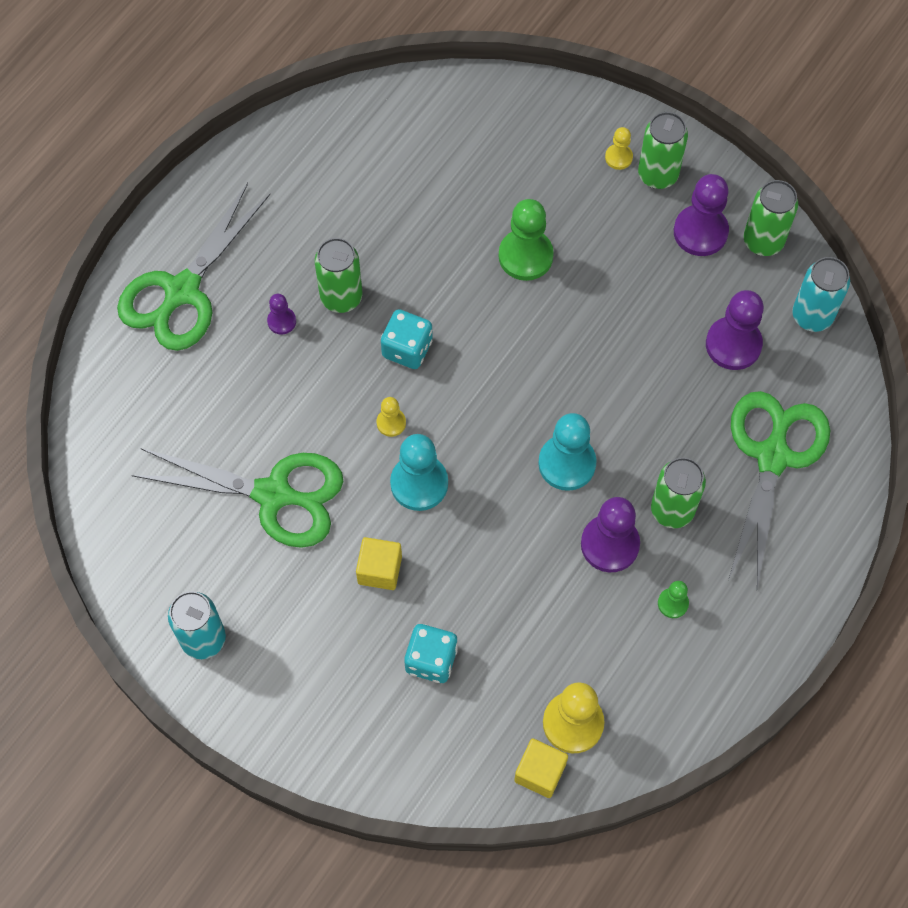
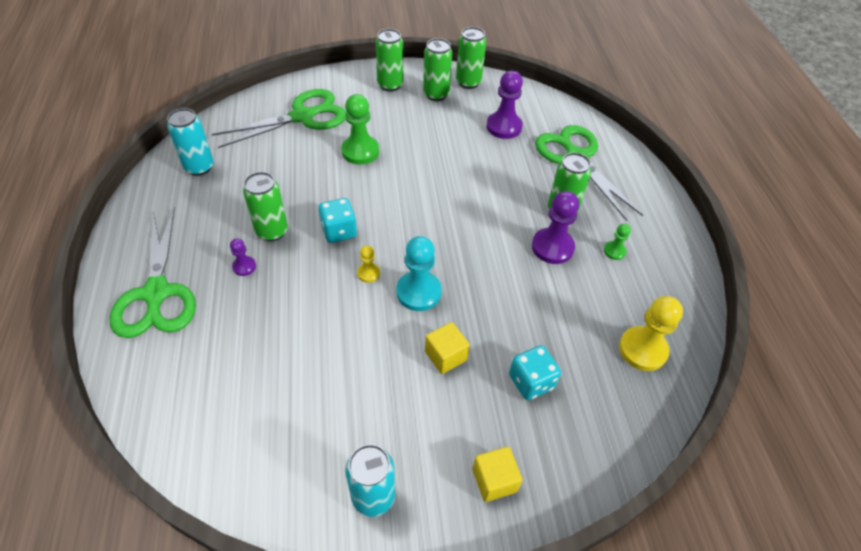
camera: 45 degrees left, 15 degrees down
(274, 494) = (333, 364): green scissors -> green scissors (303, 116)
(540, 772) = (659, 392): yellow cube -> yellow cube (494, 480)
(567, 463) = (487, 226): turquoise pawn -> none
(618, 157) = (363, 88): yellow pawn -> none
(700, 232) = (436, 94): purple pawn -> green can
(812, 316) = (523, 96): turquoise can -> turquoise can (199, 167)

